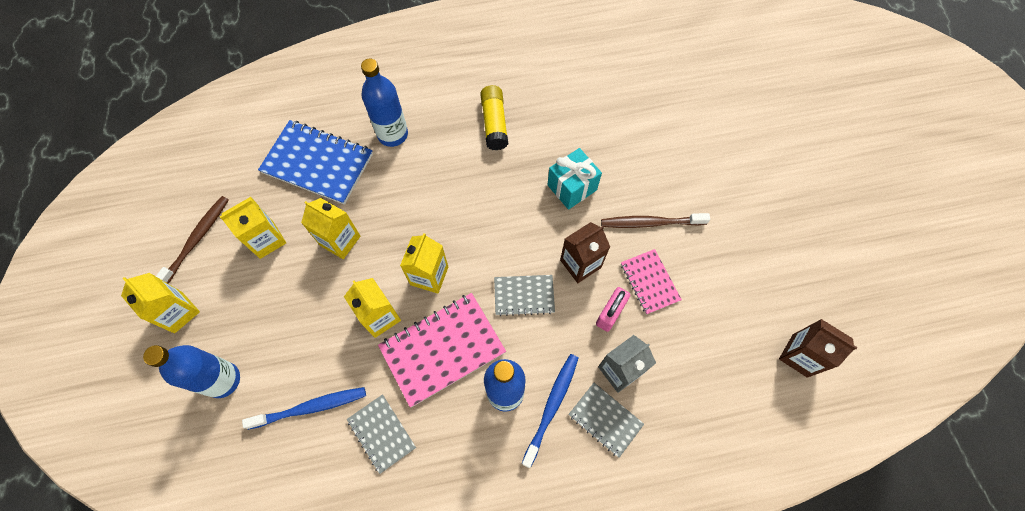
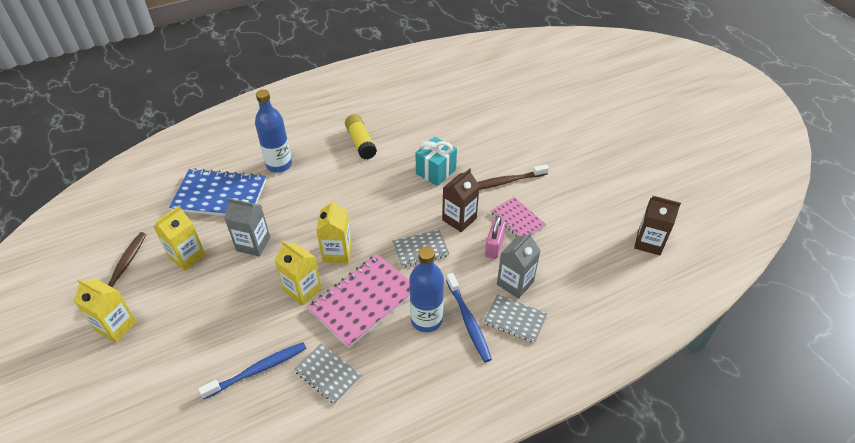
camera: 15 degrees left, 20 degrees down
(223, 380) = (170, 368): blue bottle -> none
(340, 240) = (253, 244): yellow carton -> grey carton
(551, 407) = (468, 321): blue toothbrush -> blue toothbrush turned 150 degrees clockwise

